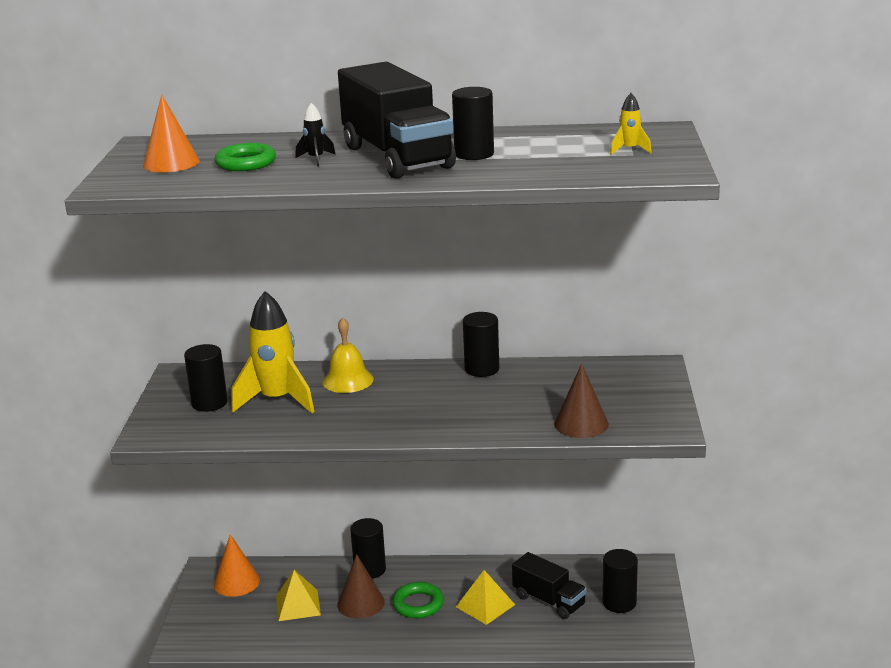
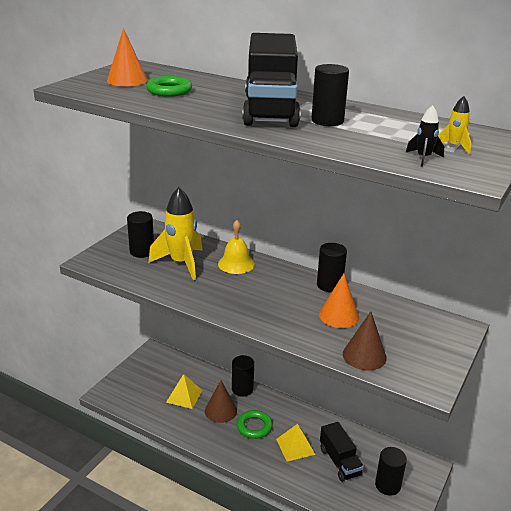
camera: 25 degrees right, 5 degrees up
(236, 582) = (162, 365): orange cone -> orange cone (339, 315)
(316, 159) = (216, 99): black rocket -> black rocket (423, 158)

